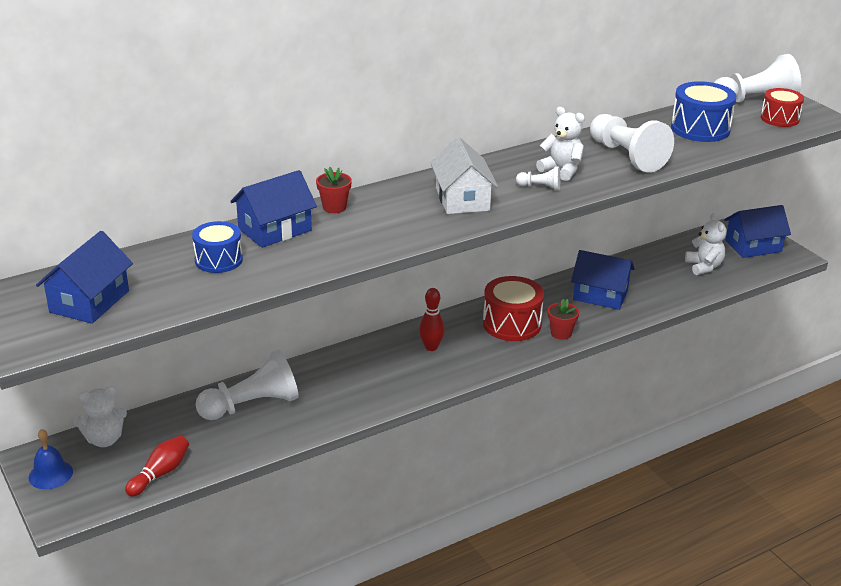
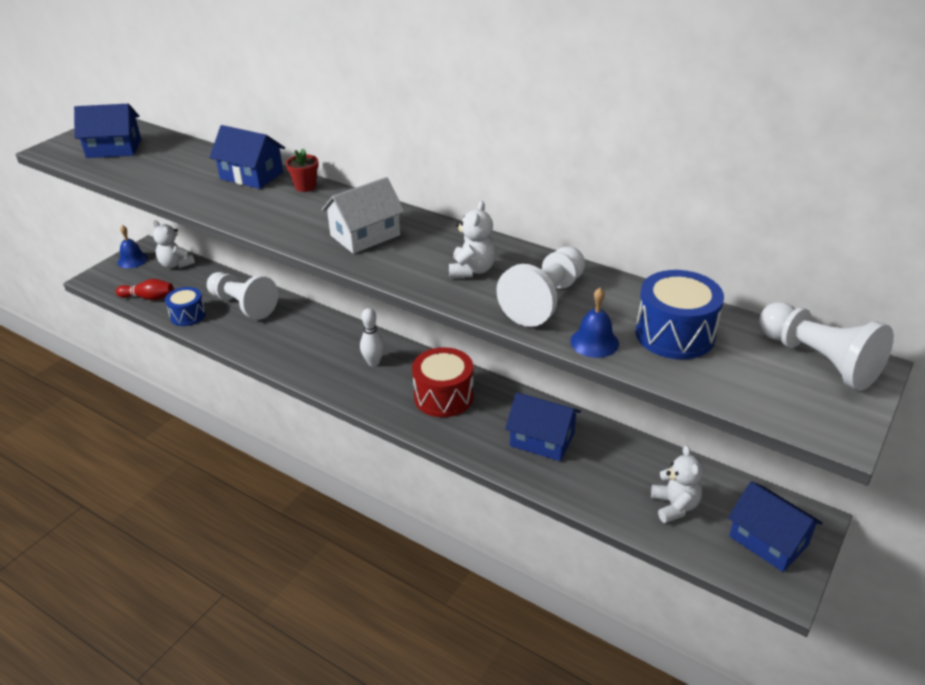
camera: 65 degrees right, 5 degrees up
(218, 260) = (192, 170): blue drum -> blue drum (188, 315)
(431, 347) = (373, 362): red bowling pin -> white bowling pin
(540, 187) = (424, 267): white pawn -> none
(561, 333) = (451, 432): red flower pot -> none
(600, 295) = (542, 440): blue house -> blue house turned 60 degrees counterclockwise
(691, 155) = (594, 342): none -> blue bell
(704, 267) = (674, 506): white teddy bear -> white teddy bear turned 60 degrees counterclockwise
(779, 118) = (785, 391): red drum -> none

